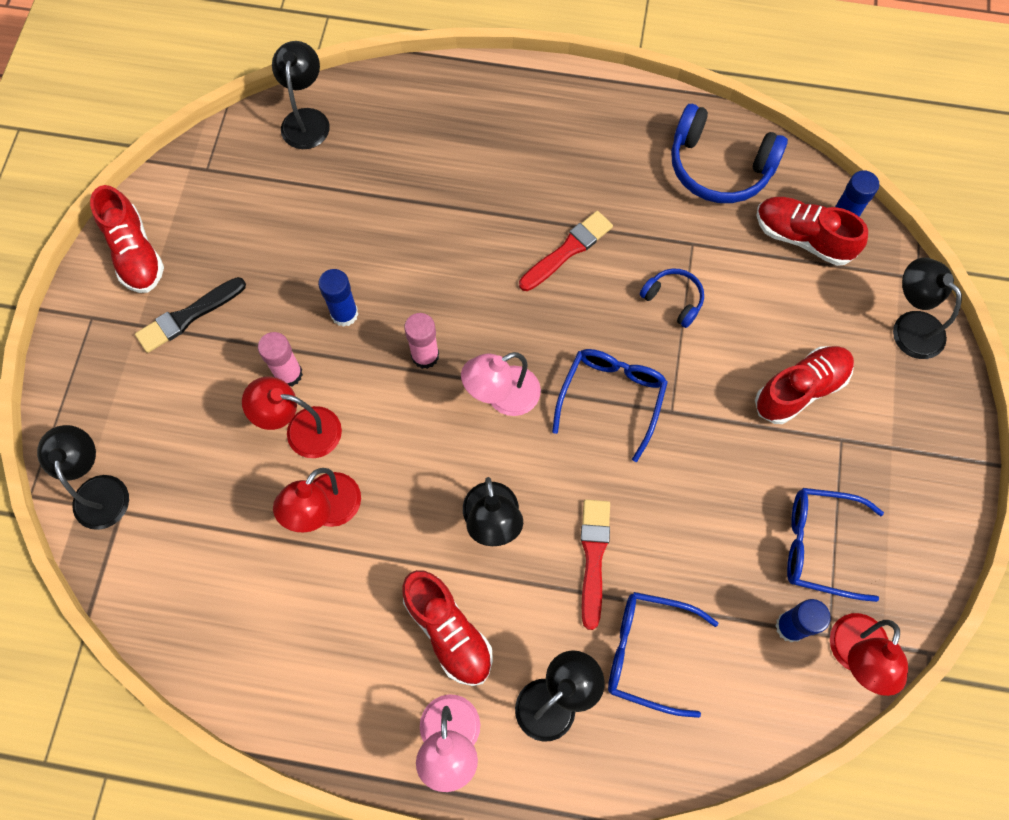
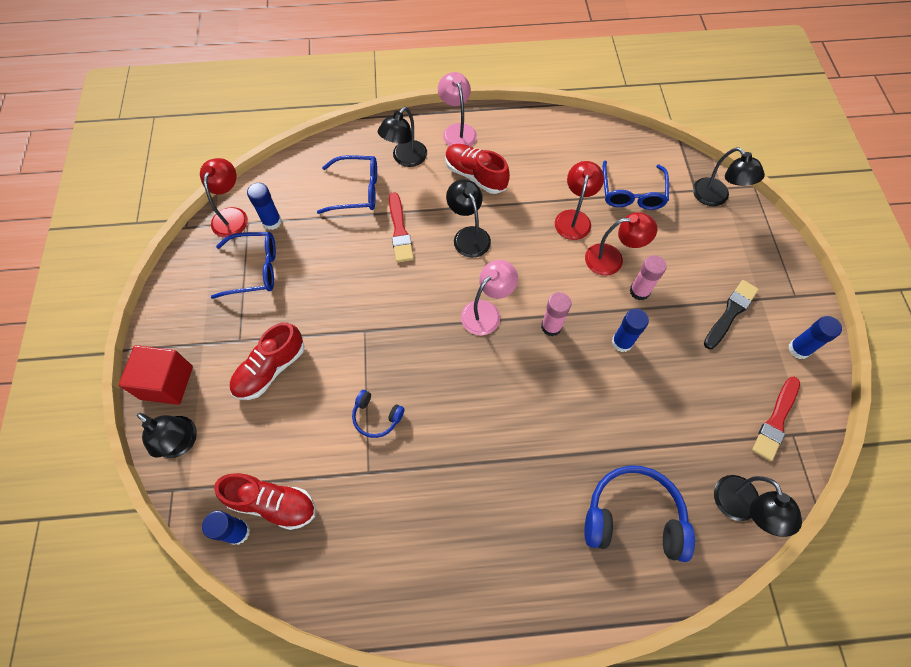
camera: 165 degrees right, 5 degrees down
(135, 253) = (798, 349): red shoe -> blue glue stick
(567, 251) = (471, 438): red brush -> red brush (776, 420)
(611, 399) = (409, 329): blue glasses -> blue glasses (632, 193)
(719, 167) = (354, 560): blue headphones -> blue headphones (633, 517)
(935, 405) = (167, 382): none -> red cube

